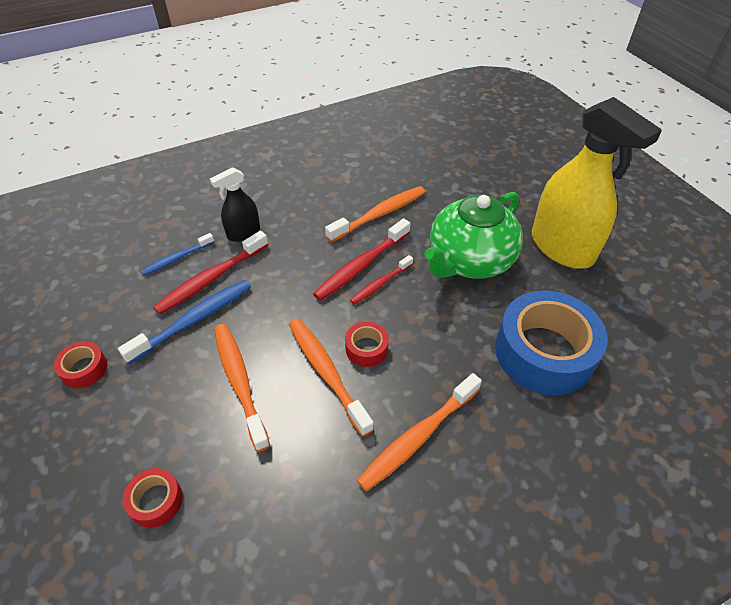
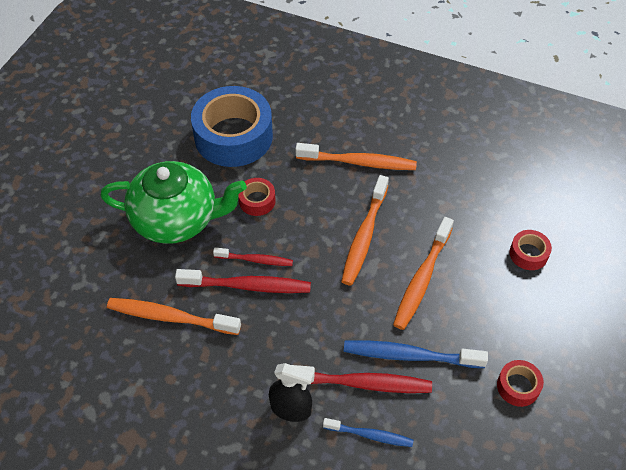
camera: 130 degrees left, 5 degrees up
(366, 348) = (323, 228): red tape -> red tape (257, 201)
(562, 248) = (110, 171): yellow spray bottle -> none

